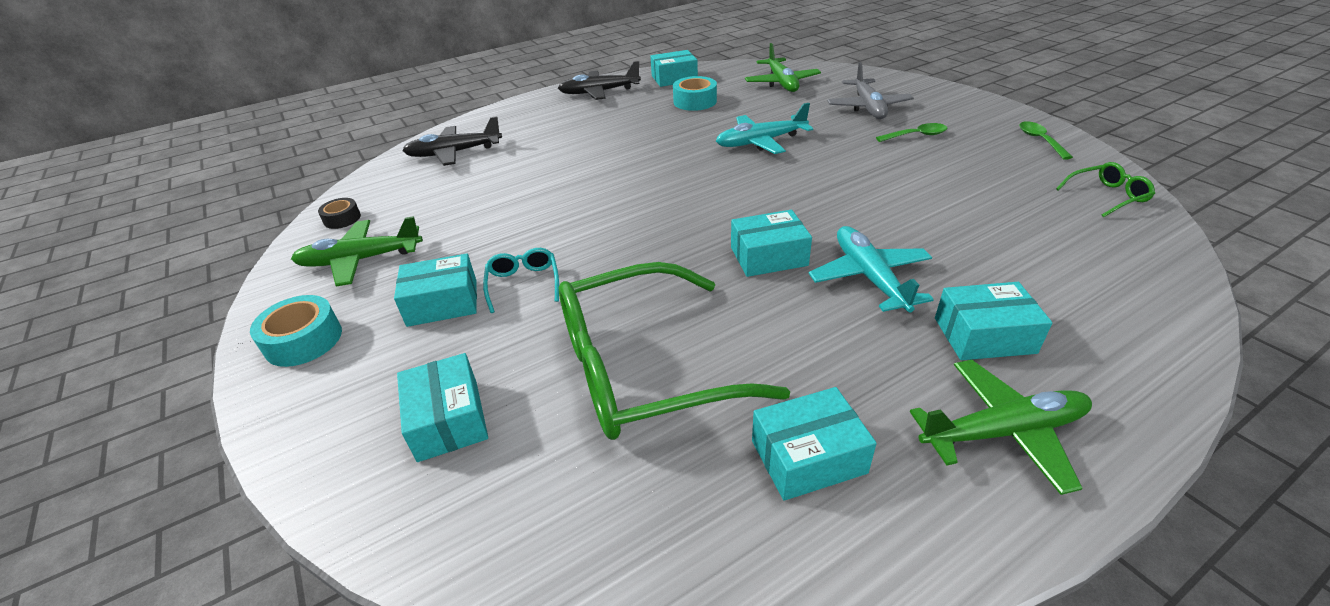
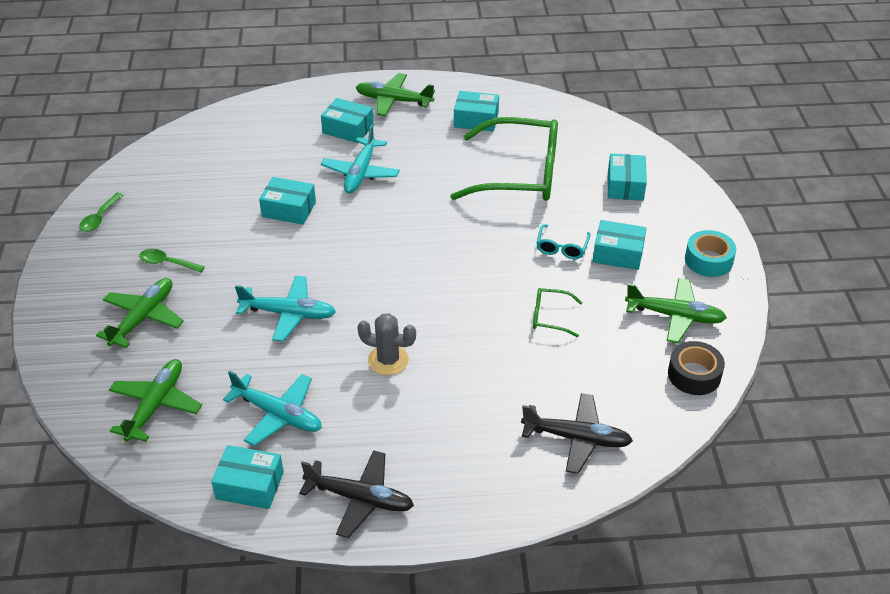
camera: 155 degrees left, 5 degrees up
(342, 219) = (694, 375): black tape -> black tape, size x1.60
(643, 144) = (388, 360): none -> grey cactus
(695, 101) = (277, 414): turquoise tape -> turquoise plane
(768, 256) = (399, 206): turquoise box -> turquoise box (289, 209)
(868, 107) = (143, 318): grey plane -> green plane
(1107, 196) = (156, 163): green glasses -> green glasses (550, 317)

